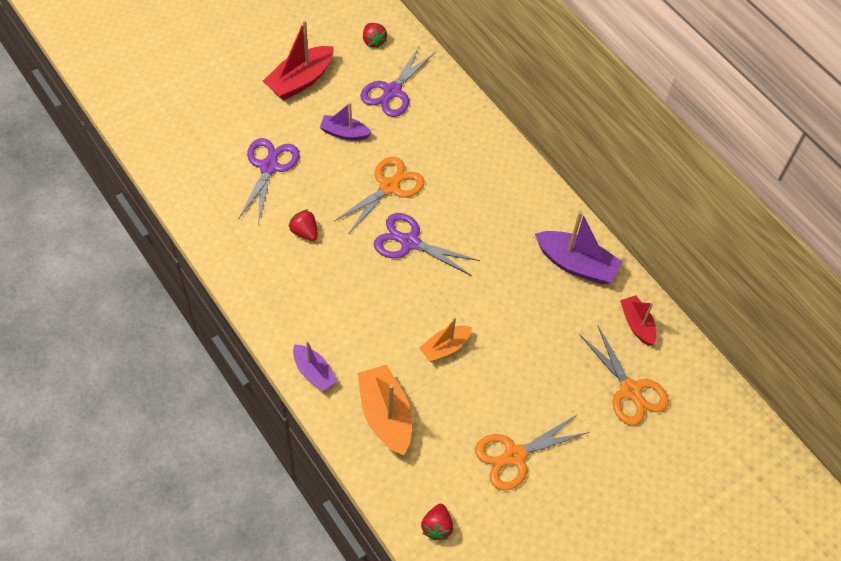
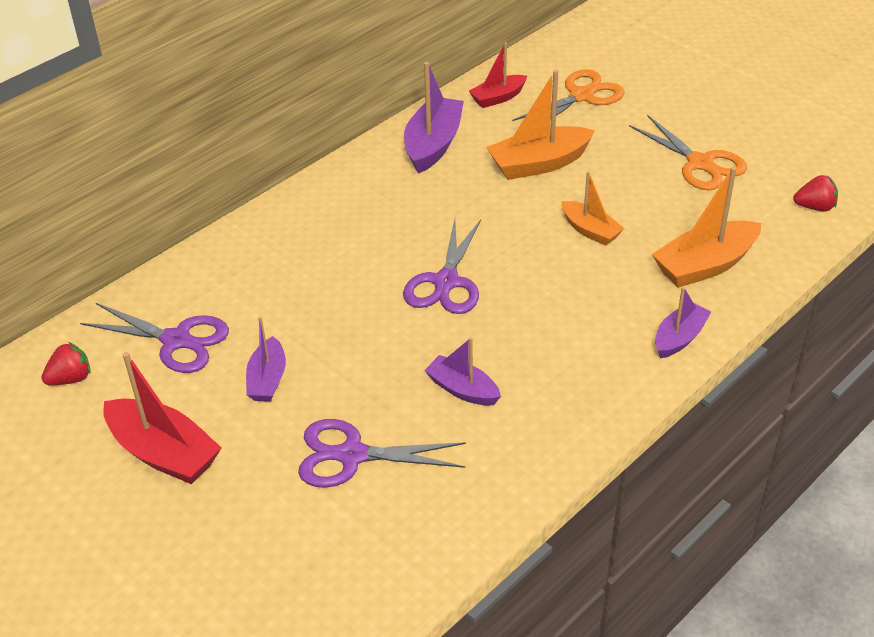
camera: 95 degrees left, 15 degrees down
(304, 232) = (462, 389): red strawberry -> purple boat
(389, 186) = (357, 316): orange scissors -> none
(537, 333) = (539, 164): none -> orange boat

